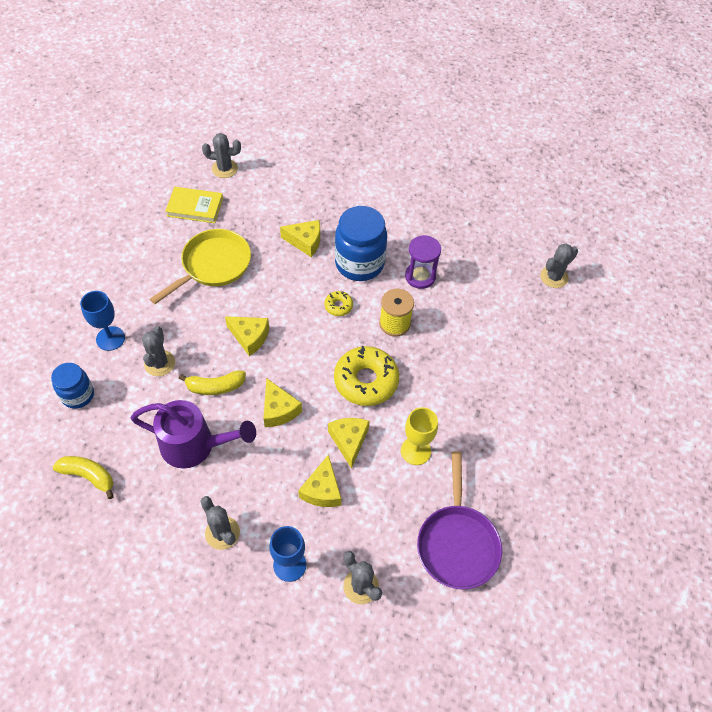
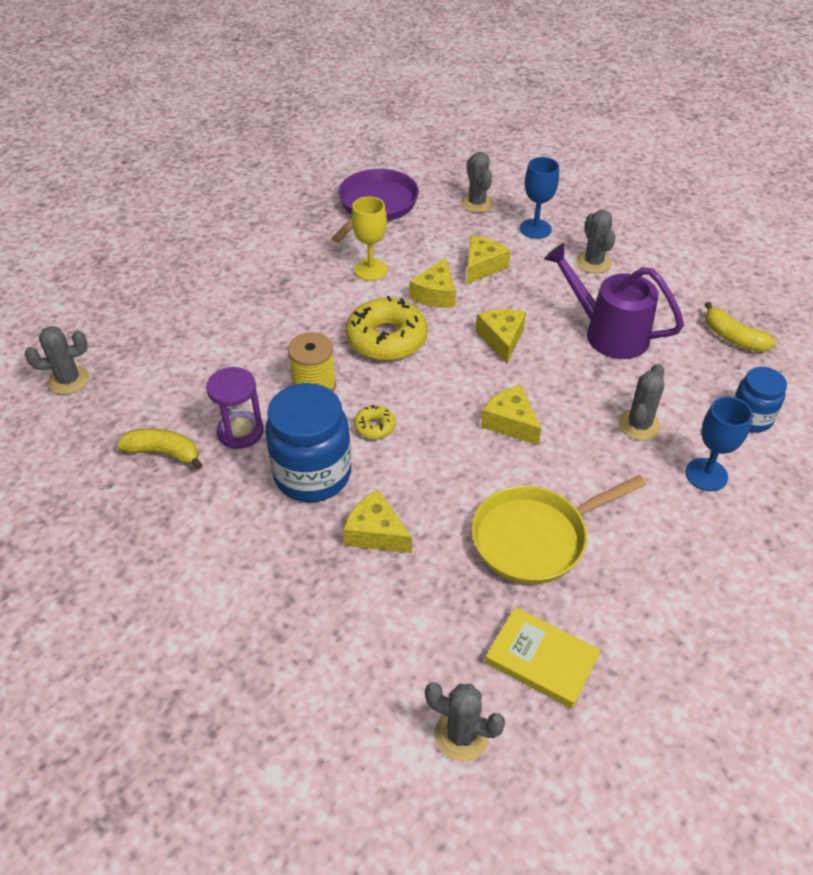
camera: 155 degrees left, 10 degrees down
(215, 387) = (571, 381): yellow banana -> yellow banana (164, 453)

